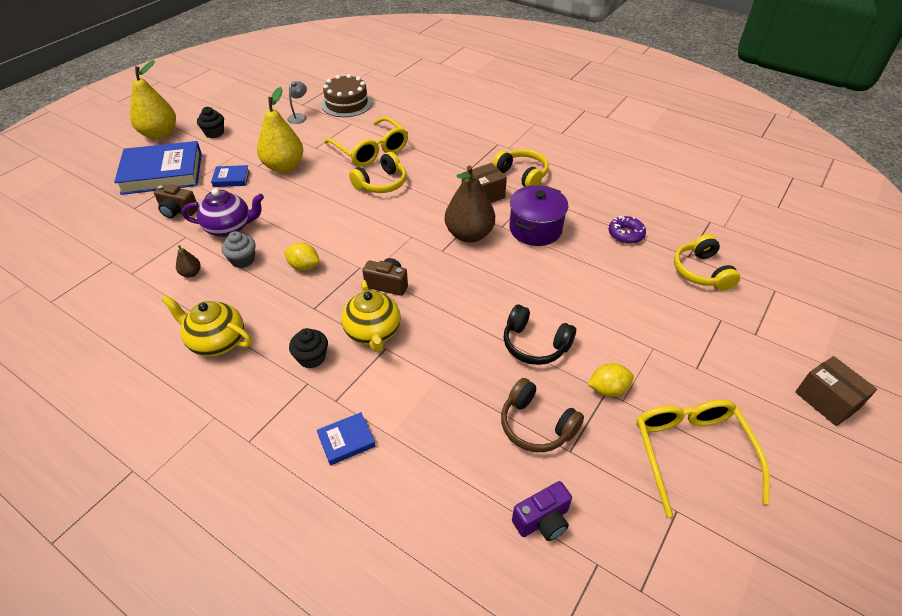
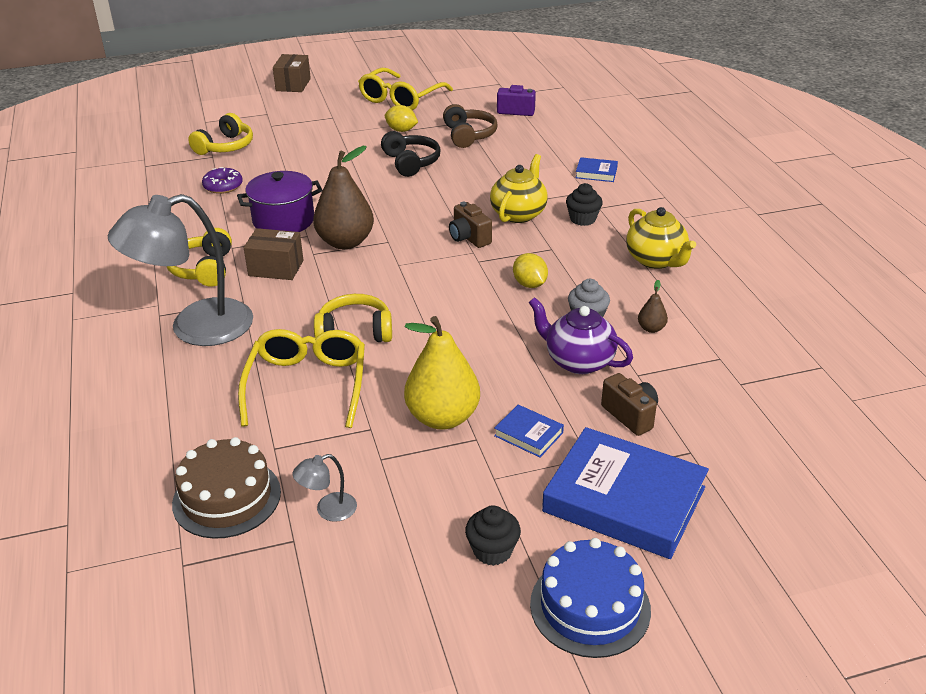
camera: 140 degrees left, 10 degrees down
(159, 134) = (590, 606): yellow pear -> blue cake
(468, 147) = (195, 328): none -> grey lamp

